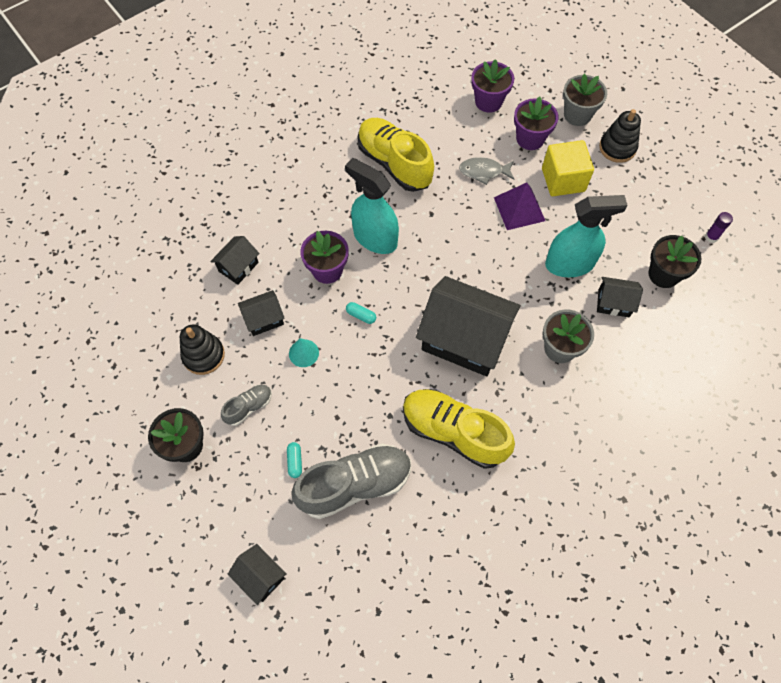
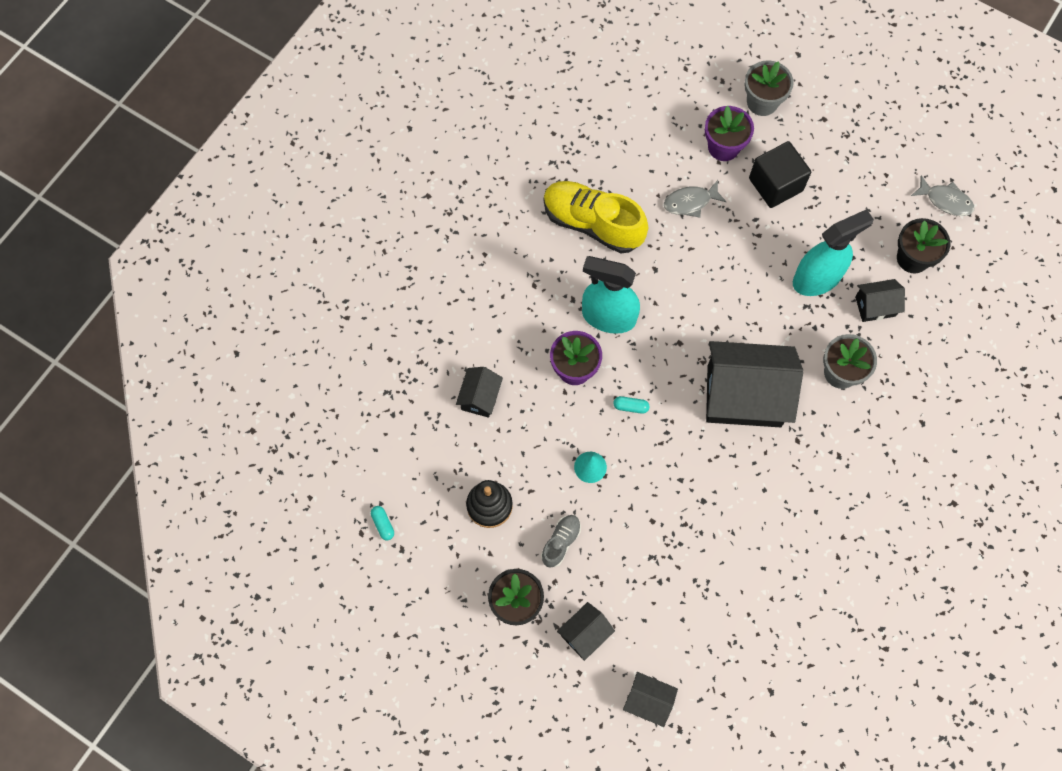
camera: 20 degrees left, 5 degrees up
(264, 319) = (533, 445): black house -> black house (585, 634)
(295, 461) = (631, 580): turquoise capsule -> turquoise capsule (383, 524)
(355, 485) = (699, 581): grey shoe -> none
(454, 432) = (772, 495): yellow shoe -> none
(488, 101) = (662, 116): purple flower pot -> none
(519, 209) = (743, 233): purple pyramid -> none
(563, 180) = (775, 185): yellow cube -> black cube
(617, 148) = (817, 128): black stacking toy -> none
(711, 237) = (945, 200): purple glue stick -> grey fish

